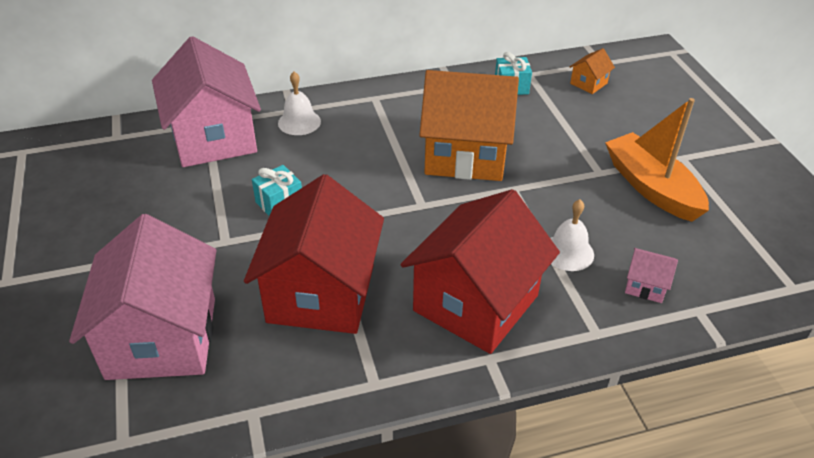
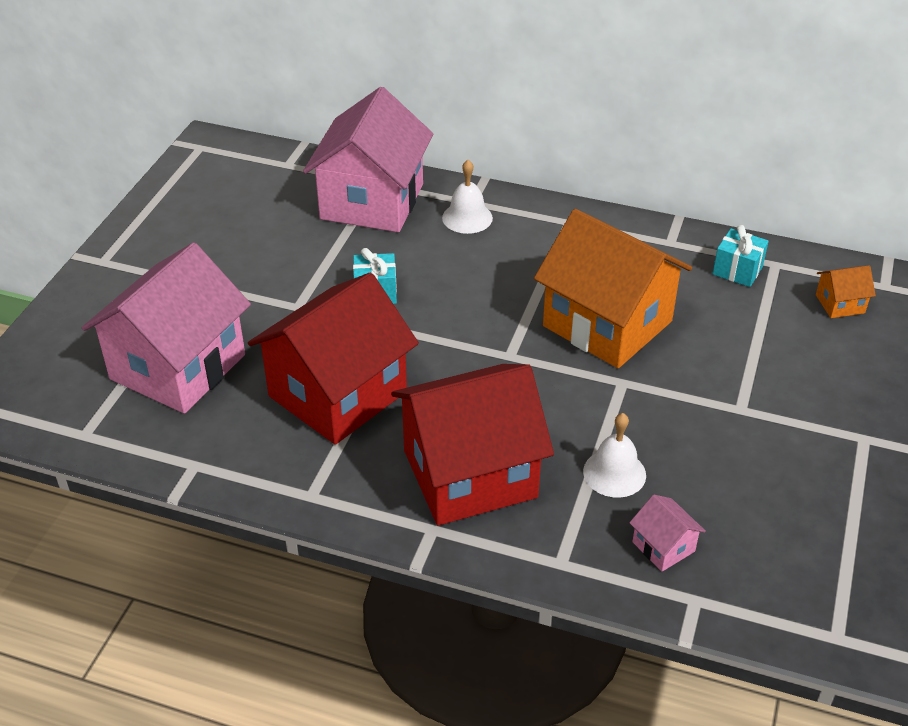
camera: 35 degrees right, 0 degrees up
(651, 187) = (786, 453): orange boat -> none

